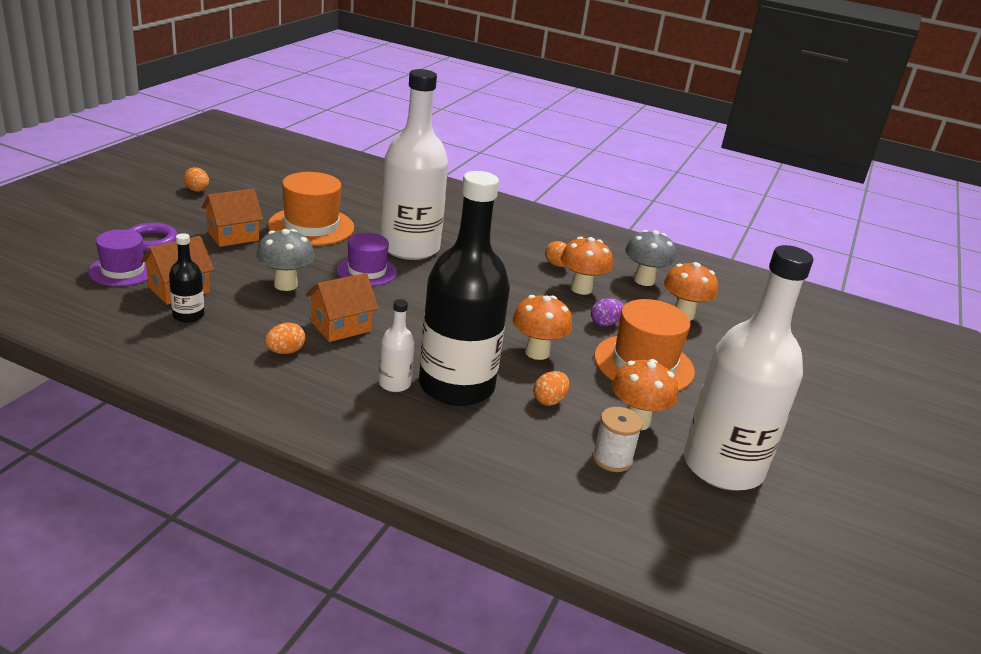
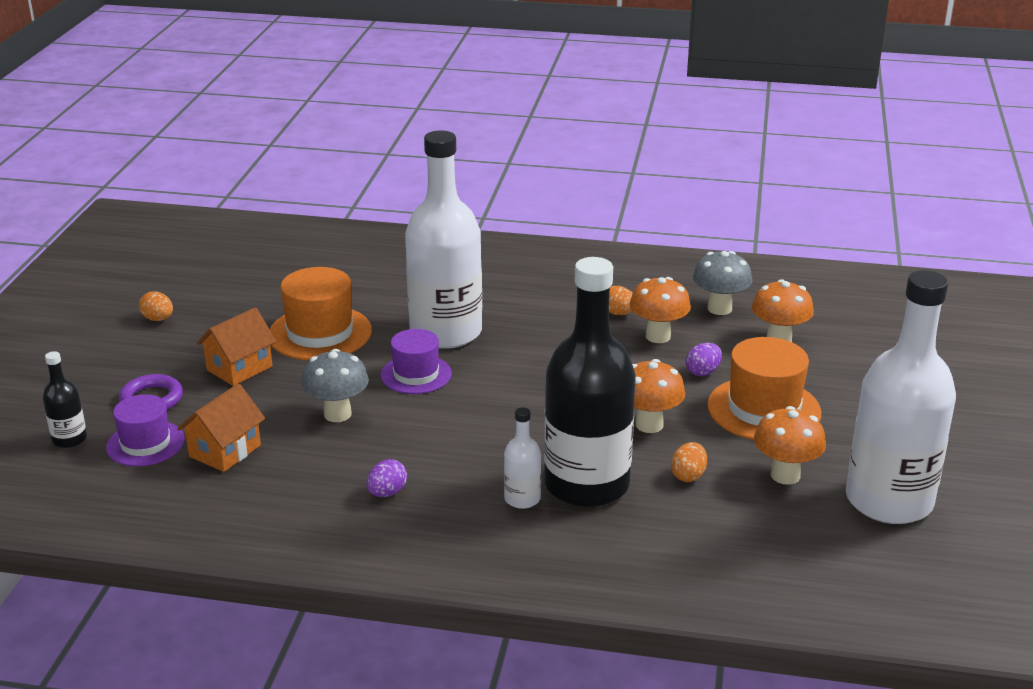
camera: 10 degrees left, 0 degrees up
(188, 315) = (256, 479): black bottle -> black bottle (69, 439)
(285, 351) = (387, 493): orange egg -> purple egg
(341, 326) = (428, 448): orange house -> none
(612, 458) = (779, 521): white spool -> none

